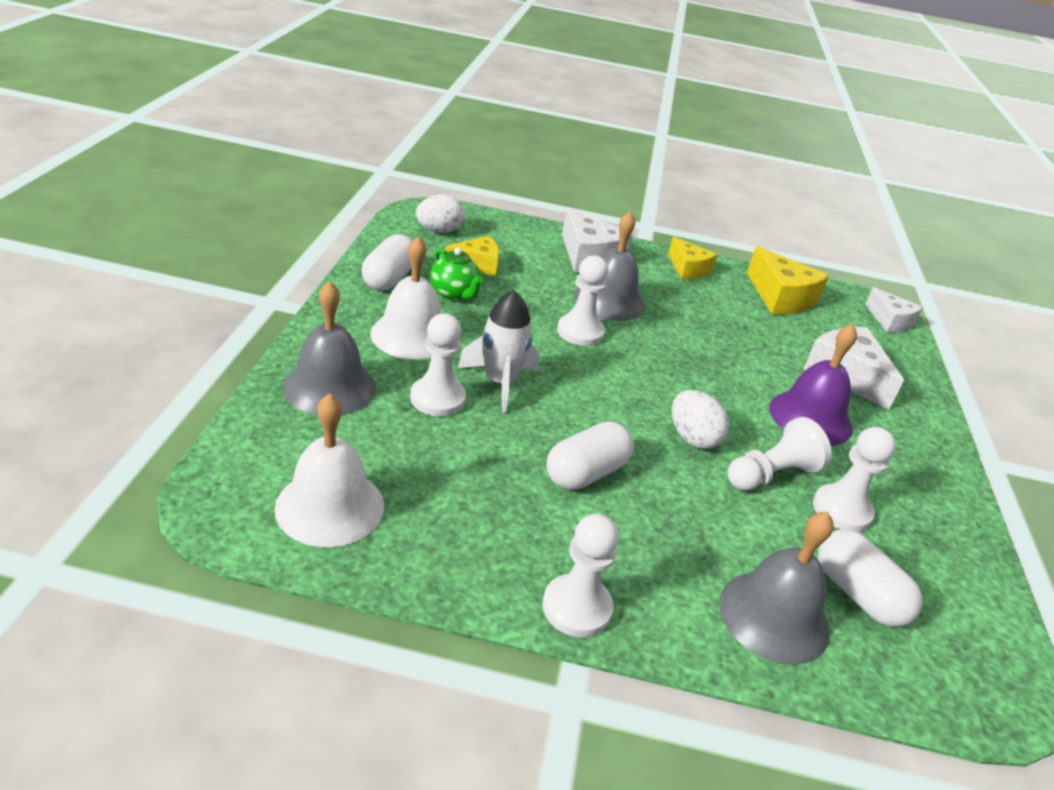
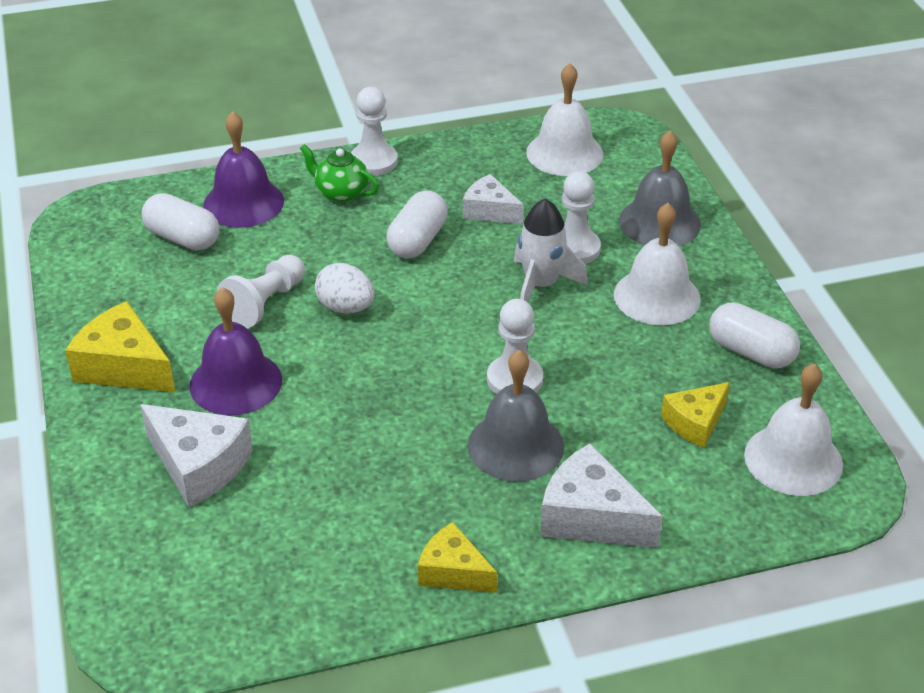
camera: 160 degrees right, 5 degrees up
(389, 278) = (751, 352): white capsule -> white capsule turned 45 degrees counterclockwise
(439, 231) = (793, 459): white egg -> white bell
(454, 294) = (673, 365): green teapot -> green teapot (341, 193)
(774, 616) = (243, 203): grey bell -> purple bell
(780, 297) = (304, 579): yellow cheese -> yellow cheese (124, 366)
(841, 510) = (198, 297): white pawn -> none
(890, 321) = (133, 616): white cheese -> white cheese (489, 211)

